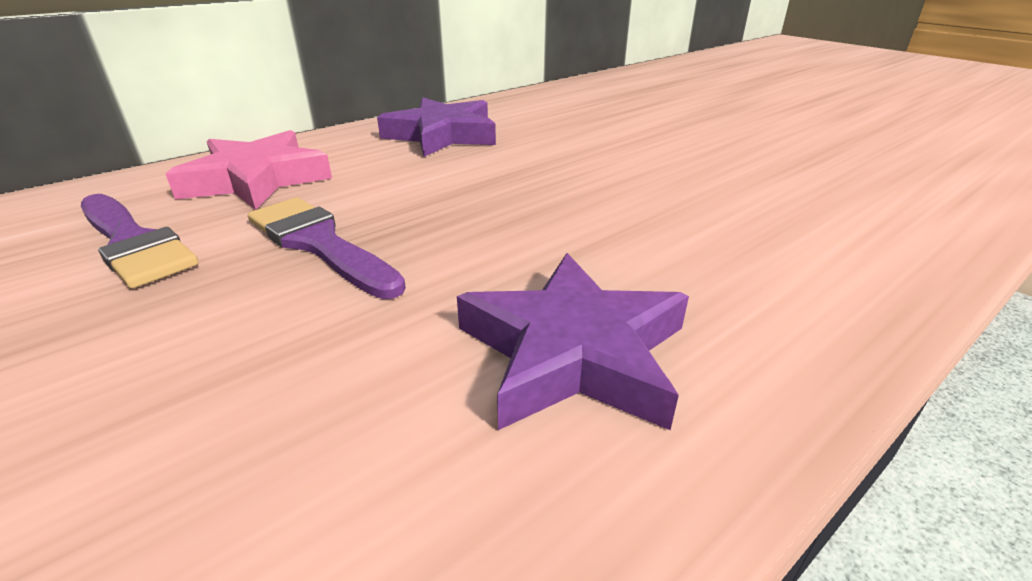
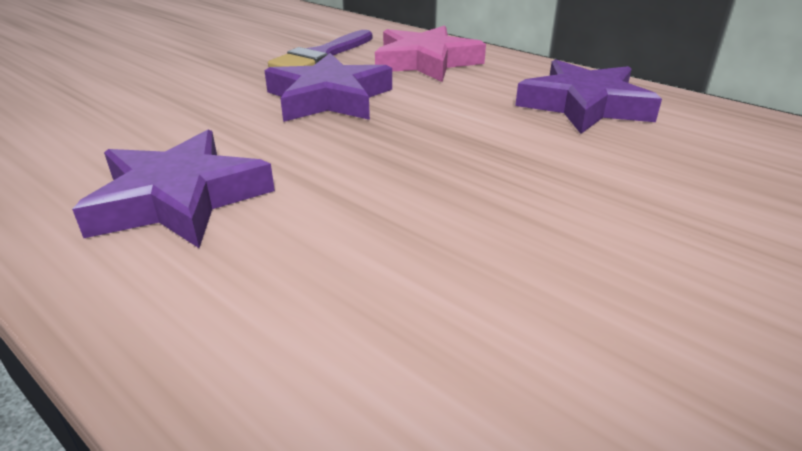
camera: 80 degrees right, 0 degrees up
(319, 244) = (329, 98): purple brush -> purple star

